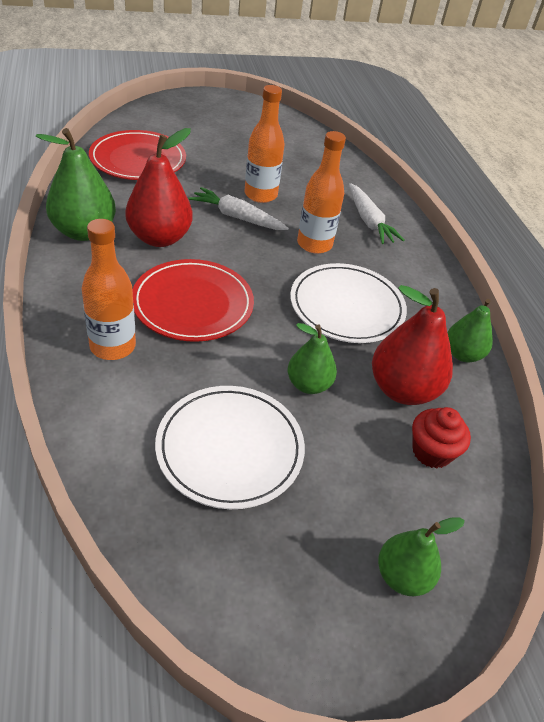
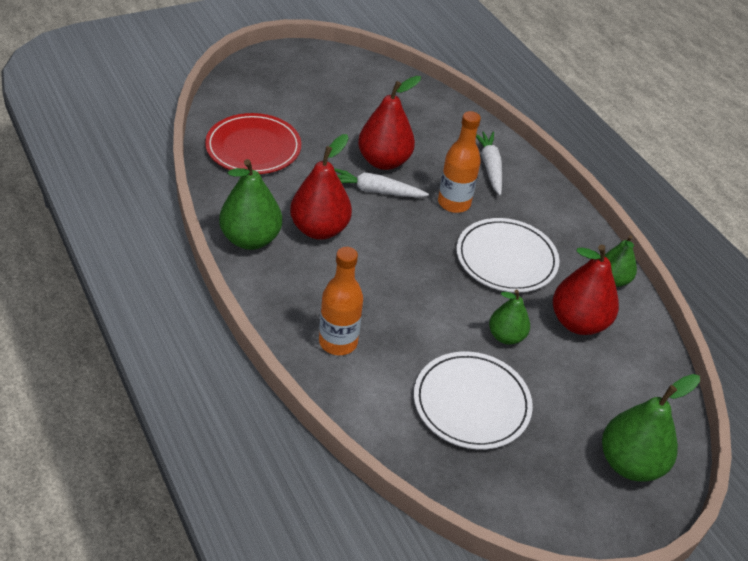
camera: 15 degrees left, 0 degrees up
(193, 304) = (381, 287): red plate -> none
(260, 195) = (384, 161): orange bottle -> red pear
(369, 221) = (489, 167): white carrot -> white carrot turned 150 degrees counterclockwise
(402, 576) = (630, 463): green pear -> green pear, size x1.62
(431, 452) = (617, 368): red cupcake -> none

